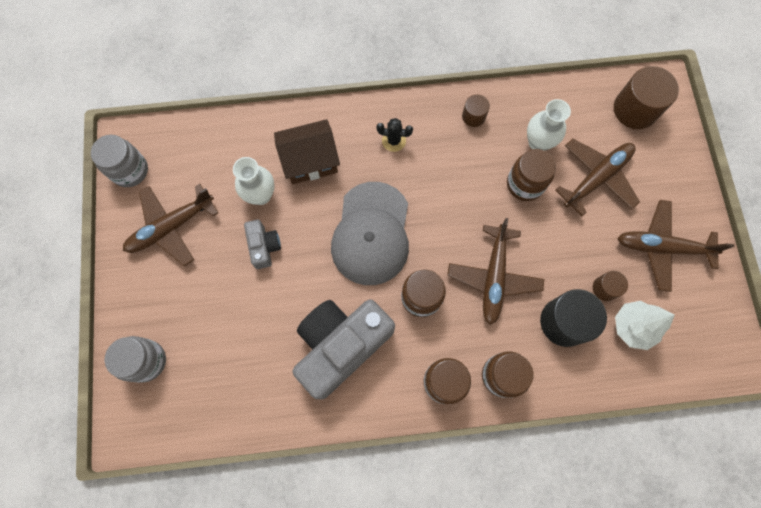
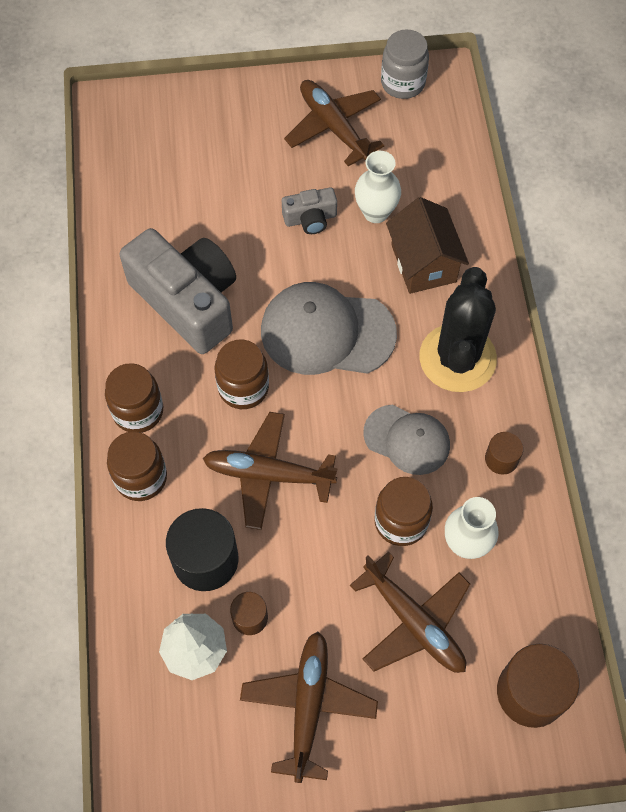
camera: 90 degrees right, 10 degrees down
(146, 361) = (181, 117): grey jar -> none
(393, 141) = (457, 358): black cactus -> black cactus, size x2.39
(461, 178) = (407, 440): none -> grey cap

